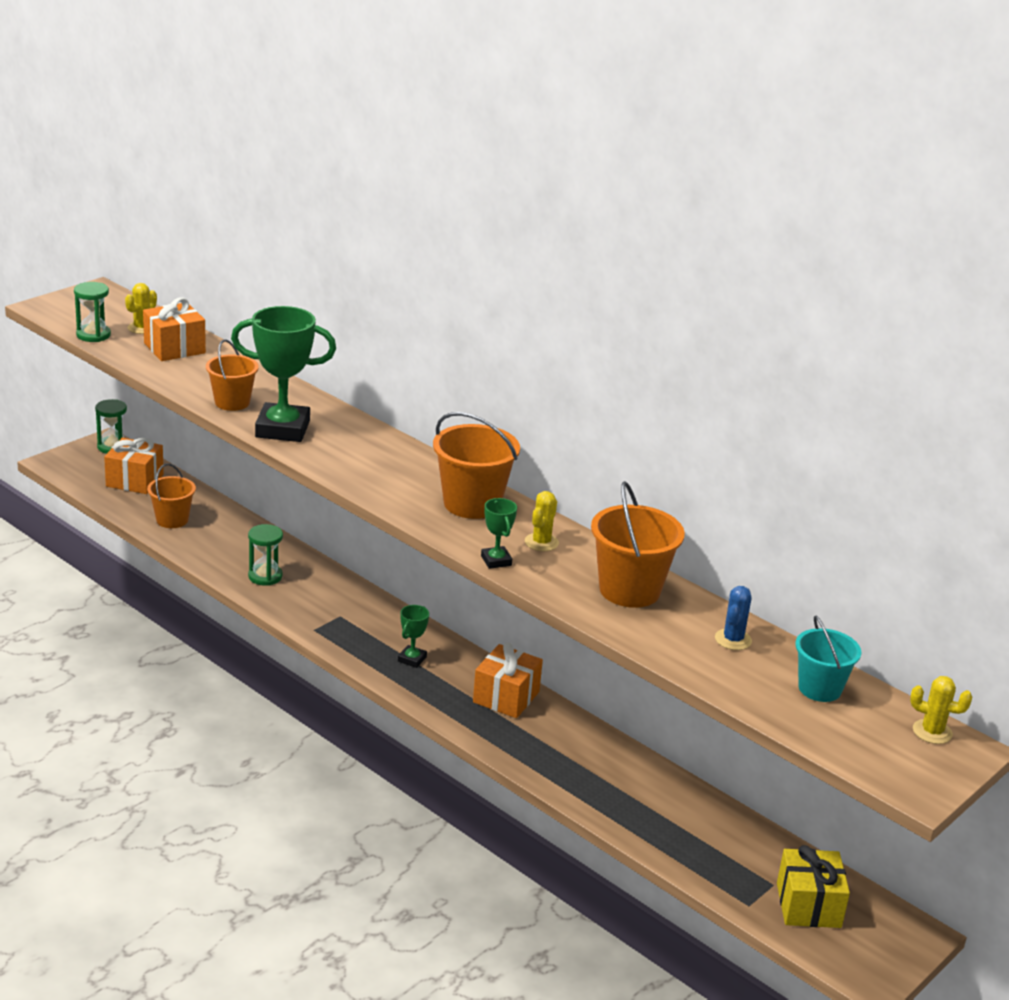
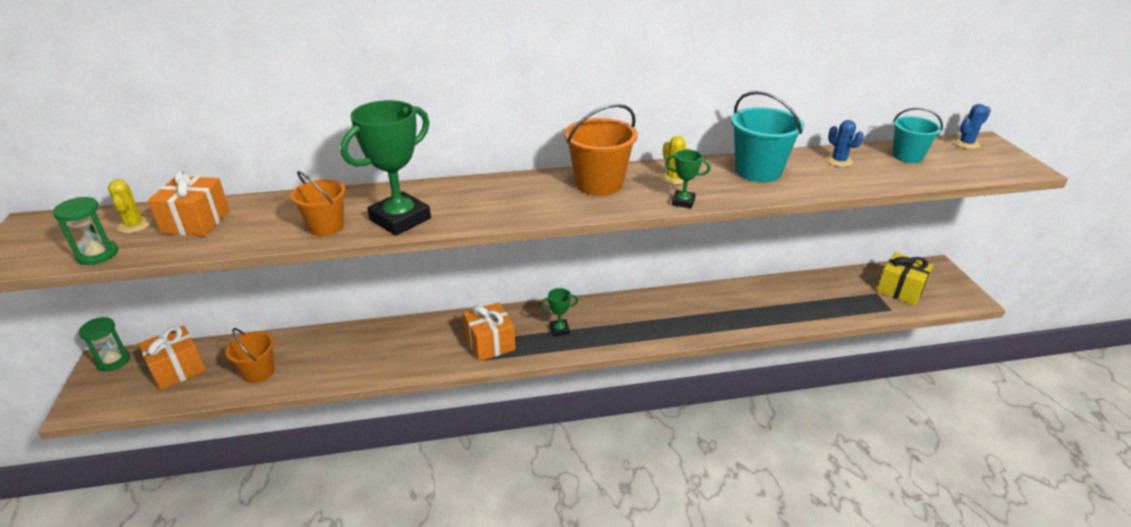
camera: 50 degrees left, 5 degrees up
(265, 576) = (391, 355): green hourglass -> none
(412, 659) = (559, 330): green trophy -> green trophy turned 75 degrees counterclockwise
(506, 697) = (635, 309): orange gift -> orange gift (490, 343)
(629, 590) = (758, 171): orange bucket -> turquoise bucket
(932, 732) = (966, 144): yellow cactus -> blue cactus

